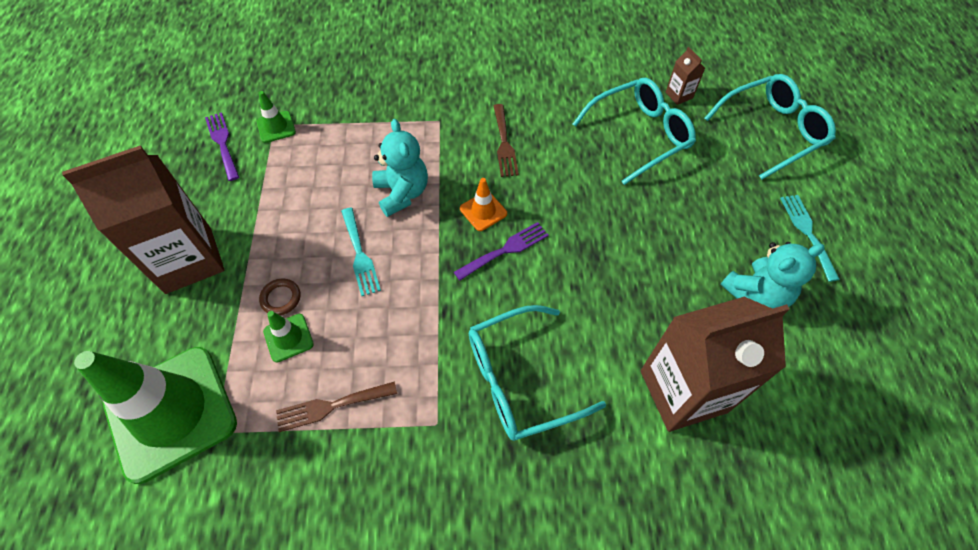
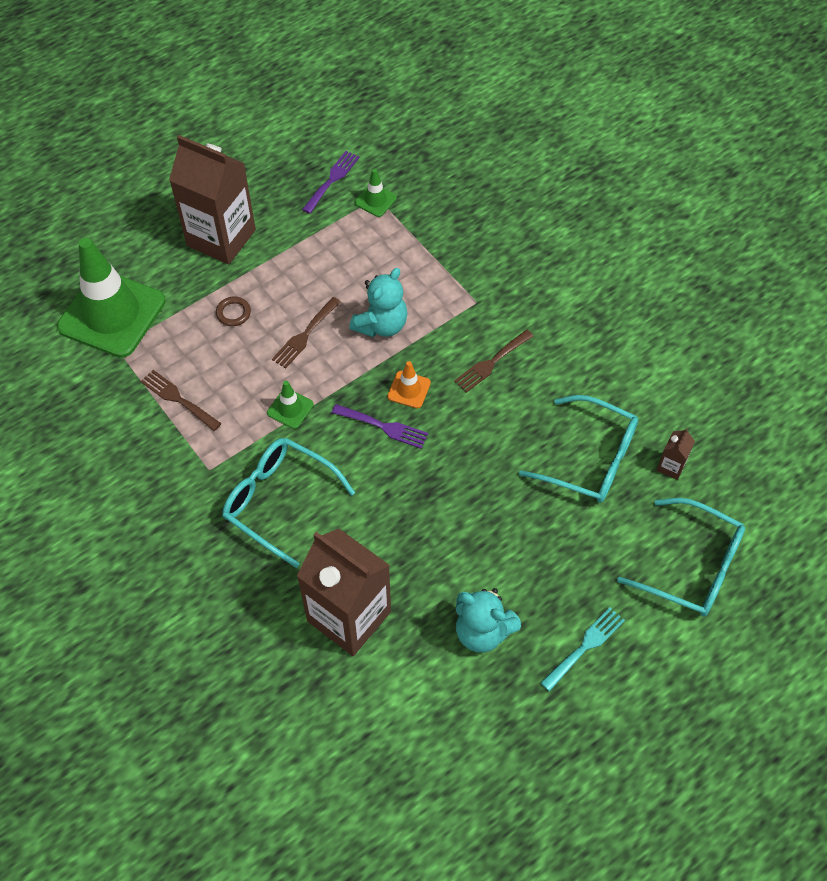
camera: 55 degrees right, 0 degrees up
(288, 338) = (208, 339): green traffic cone -> green traffic cone (290, 409)
(360, 254) = (305, 335): turquoise fork -> brown fork

